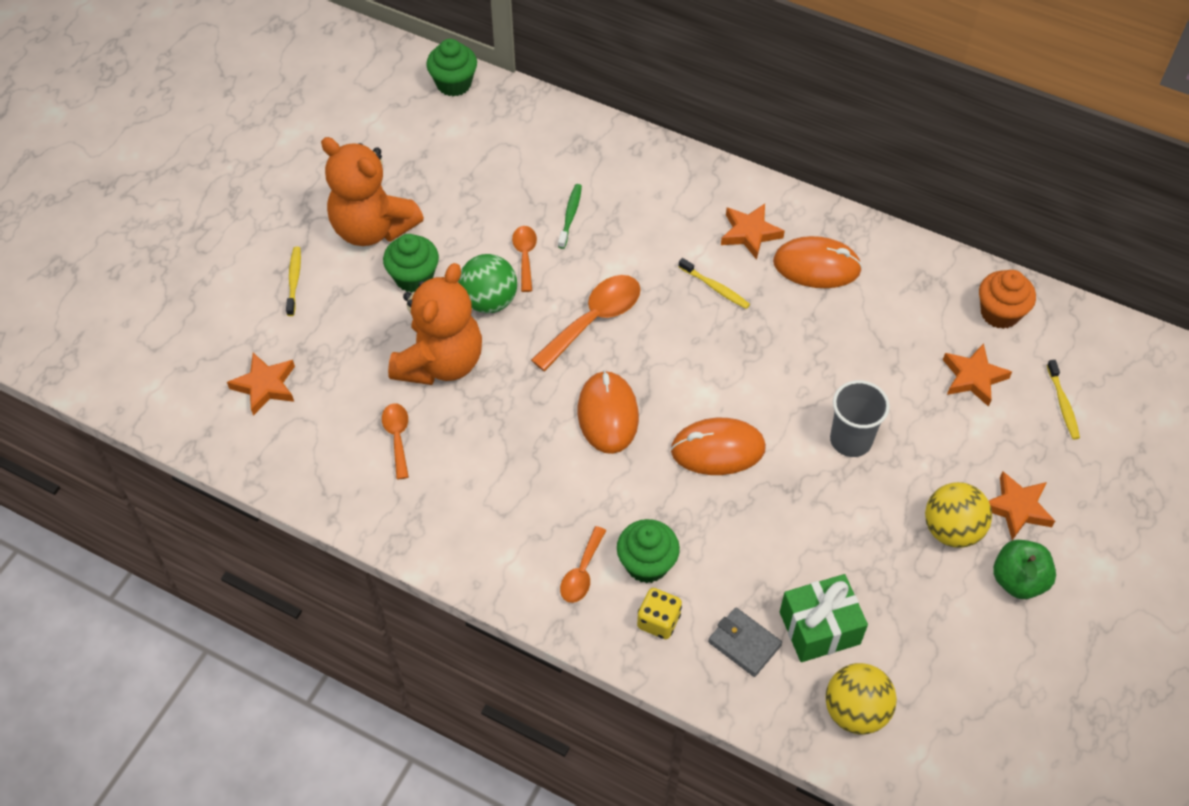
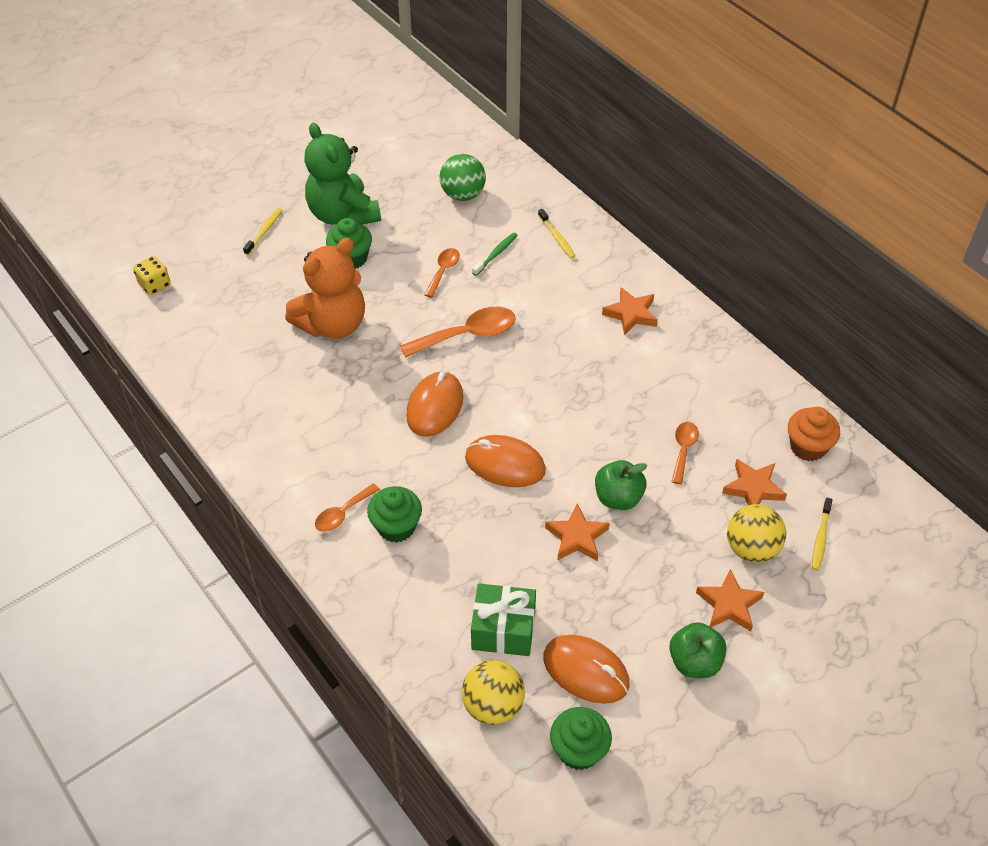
camera: 25 degrees right, 5 degrees down
(265, 386) = (198, 296): orange star -> orange star (577, 537)
(372, 228) = (343, 214): orange teddy bear -> green teddy bear
(397, 437) = (268, 365): orange spoon -> orange spoon (683, 450)
(454, 84) = (466, 133): green cupcake -> green cupcake (579, 750)
(489, 301) = (396, 294): green ball -> green ball (463, 194)
(658, 621) = (379, 572): yellow dice -> yellow dice (154, 285)
(715, 288) = (577, 344): yellow toothbrush -> yellow toothbrush (557, 237)
(744, 644) = (435, 617): grey wallet -> none
(816, 266) = (671, 357): orange mouse -> orange mouse (585, 671)
(851, 440) = (618, 498): grey cup -> green apple
(951, 530) = (661, 599): yellow ball -> yellow ball (751, 548)

